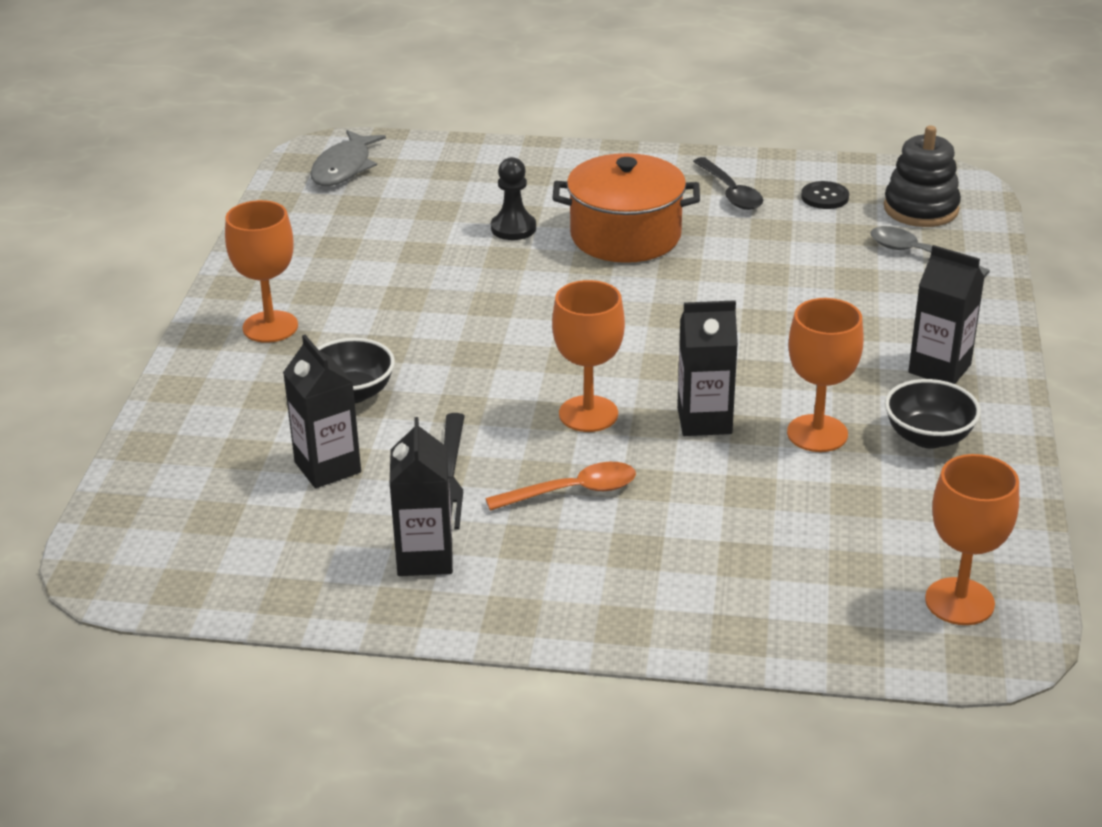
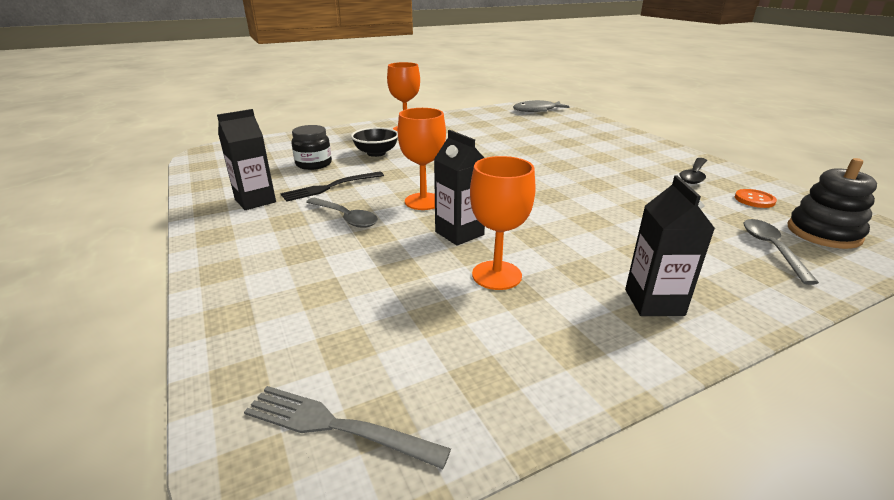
camera: 55 degrees right, 5 degrees down
(327, 467) = (313, 164): black carton -> black jar
(513, 228) = (554, 144): black pawn -> none
(572, 491) = (345, 218): orange spoon -> grey spoon
(625, 236) = (597, 165): orange pot -> none
(824, 197) = (754, 200): black button -> orange button
(928, 437) = (557, 326): black bowl -> none
(959, 602) = (335, 426): orange goblet -> grey fork

